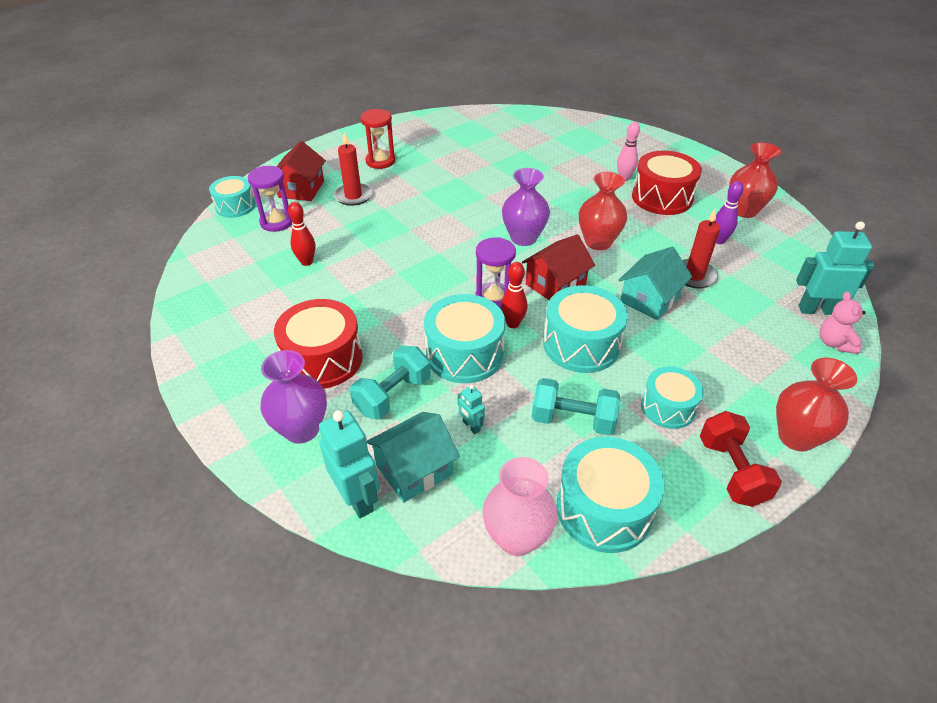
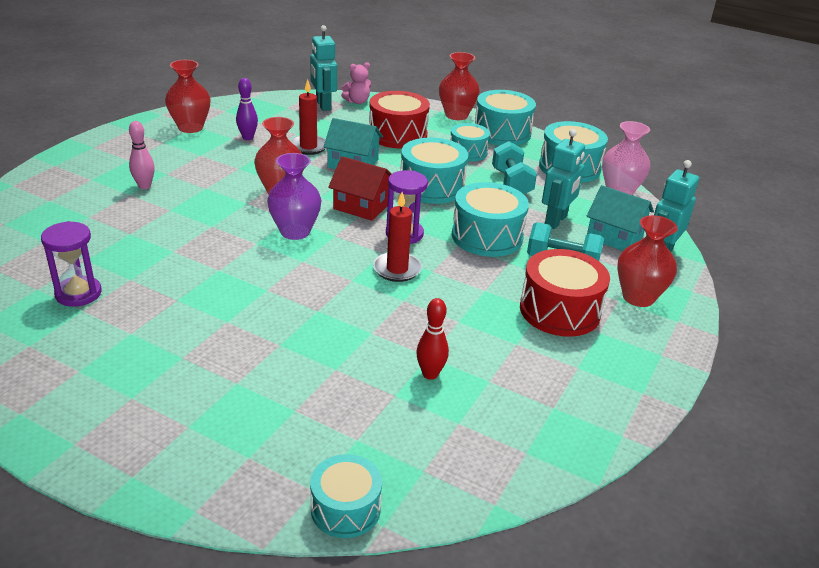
camera: 115 degrees left, 10 degrees down
(277, 222) = (363, 437): purple hourglass -> purple hourglass (78, 293)
(301, 189) = (262, 446): red house -> none
(301, 429) = (638, 297): purple vase -> red vase
(353, 196) = (261, 381): red candle -> red candle (397, 269)
(380, 161) = (147, 384): red hourglass -> none
(471, 426) = (556, 221): turquoise robot -> turquoise robot, size x2.00
(513, 324) = (431, 219): red bowling pin -> none
(662, 197) = (180, 164): red drum -> red drum (397, 135)
(731, 471) = (502, 133): red dumbbell -> turquoise drum

